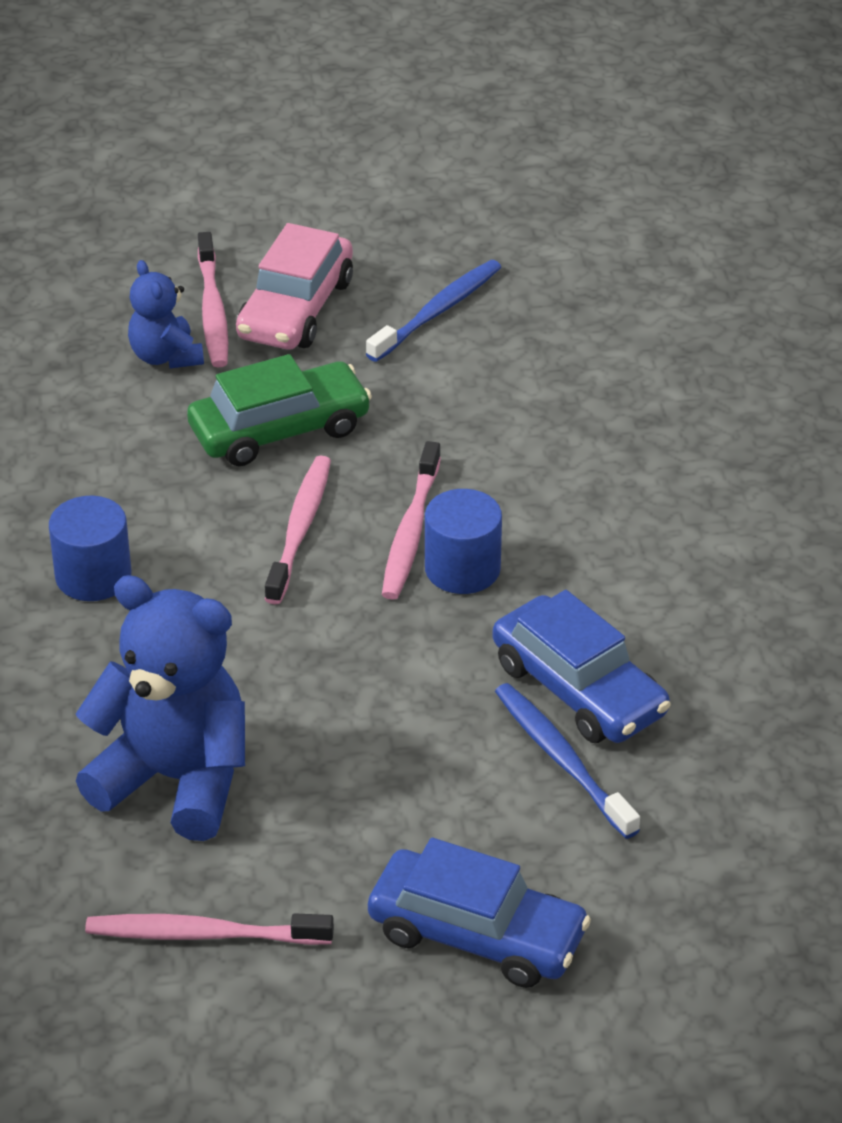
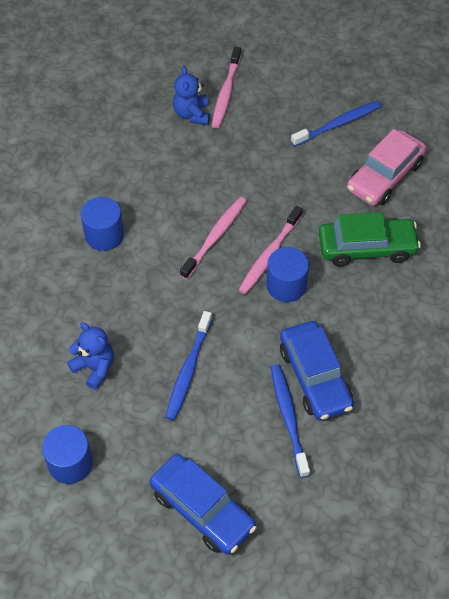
camera: 20 degrees right, 15 degrees up
(175, 779) = (94, 368): blue teddy bear -> blue teddy bear, size x0.53
(203, 934) = (70, 463): pink toothbrush -> blue cylinder
(279, 429) = (229, 174): green car -> green car (366, 248)
(295, 309) = (267, 103): pink car -> pink car (384, 176)
(350, 738) = (188, 370): none -> blue toothbrush

